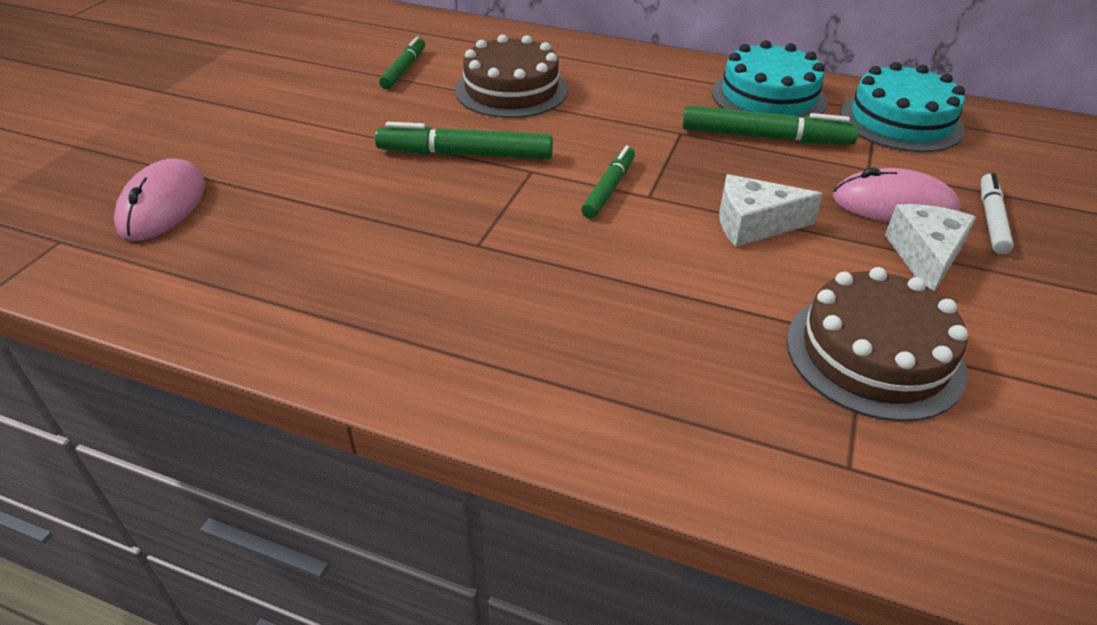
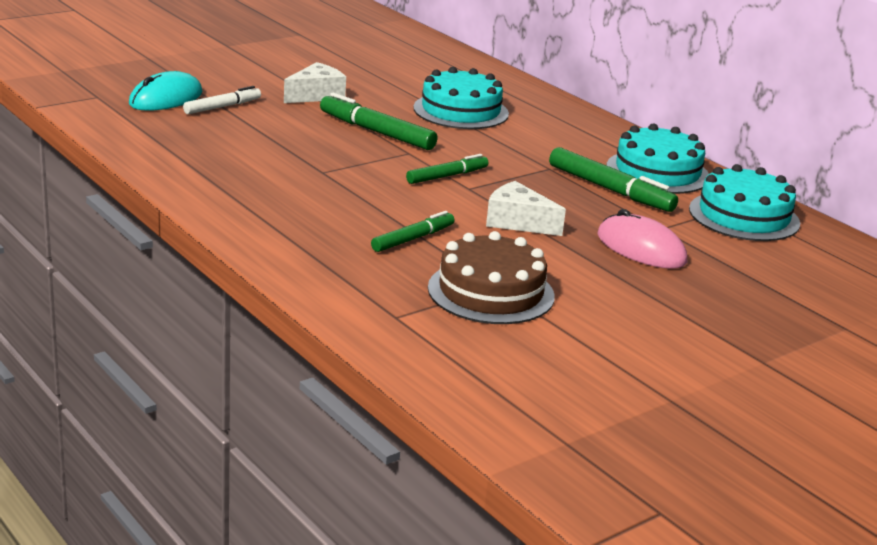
camera: 30 degrees right, 15 degrees down
(163, 205) = (166, 98): pink mouse -> turquoise mouse
(404, 69) = (401, 78): green marker -> green marker (413, 239)
(511, 90) = (461, 111): brown cake -> turquoise cake
(925, 257) = (612, 274): white cheese -> white cheese (316, 95)
(991, 219) = (704, 278): white marker -> white marker (222, 107)

